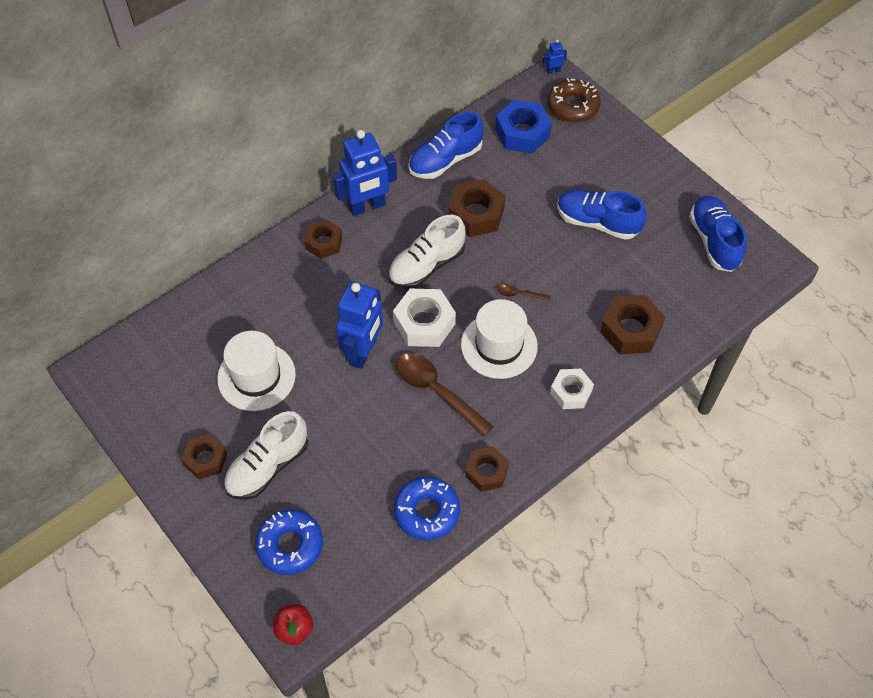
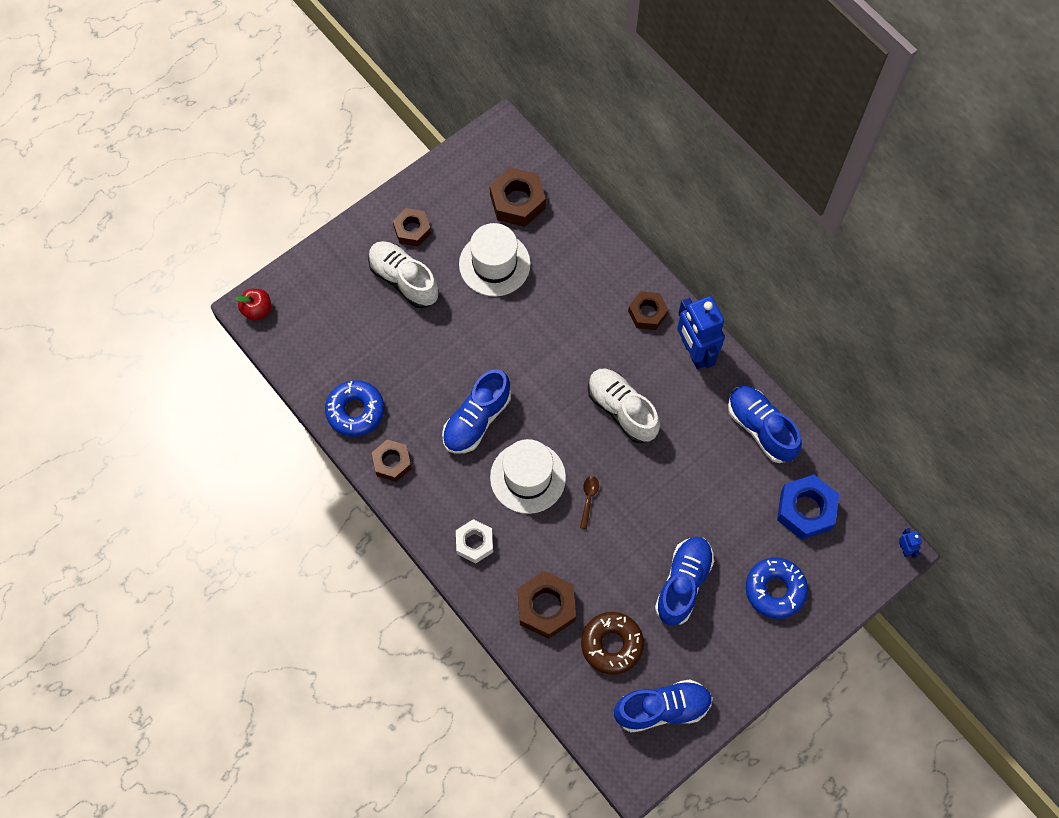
camera: 90 degrees right, 10 degrees up
(290, 545) = (330, 302): blue donut -> blue donut (775, 590)
(363, 352) = (520, 354): blue robot -> none
(424, 323) = (553, 408): white nut -> none
(437, 391) = (476, 420): brown spoon -> blue shoe
(476, 214) = (689, 459): brown nut -> brown nut (517, 202)
(573, 106) = (850, 568): brown donut -> brown donut (611, 644)

